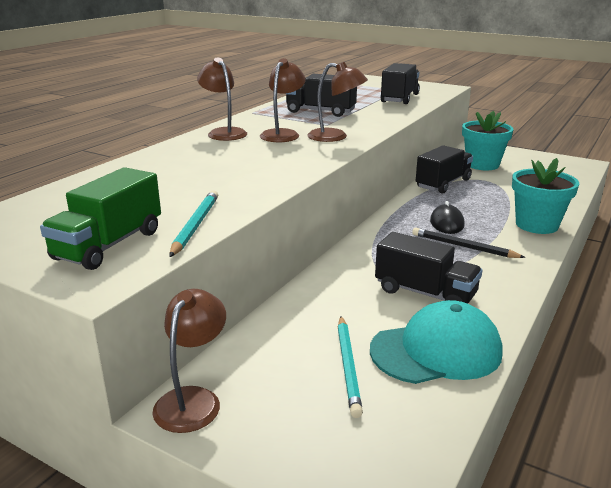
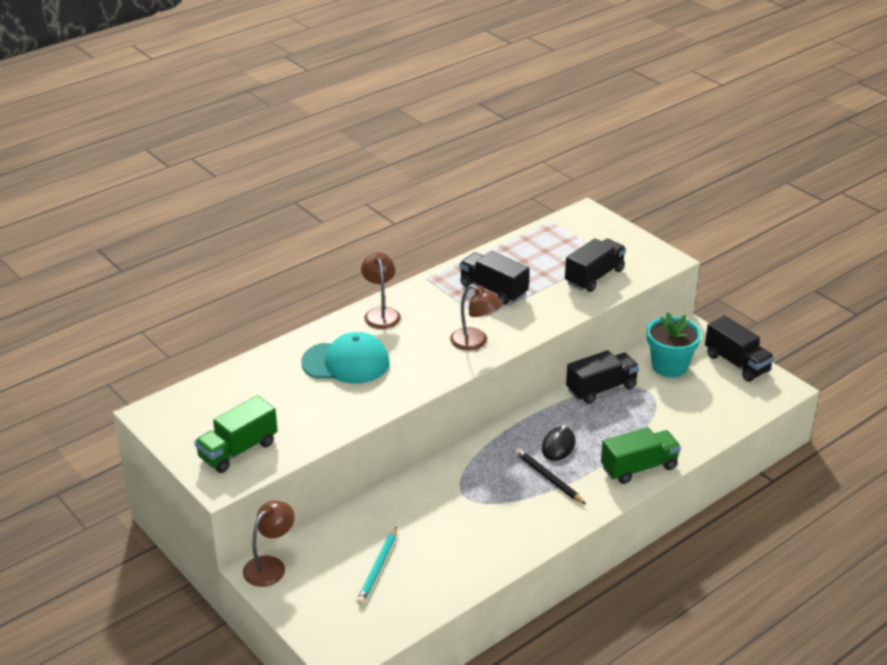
camera: 20 degrees right, 10 degrees up
(195, 225) = (300, 443): turquoise pencil -> none
(283, 134) = (431, 327): brown lamp -> none
(425, 293) = (476, 520): black truck -> black truck (736, 363)
(436, 351) = (445, 571): turquoise cap -> turquoise cap (346, 362)
(536, 225) = (639, 468): turquoise flower pot -> green truck

